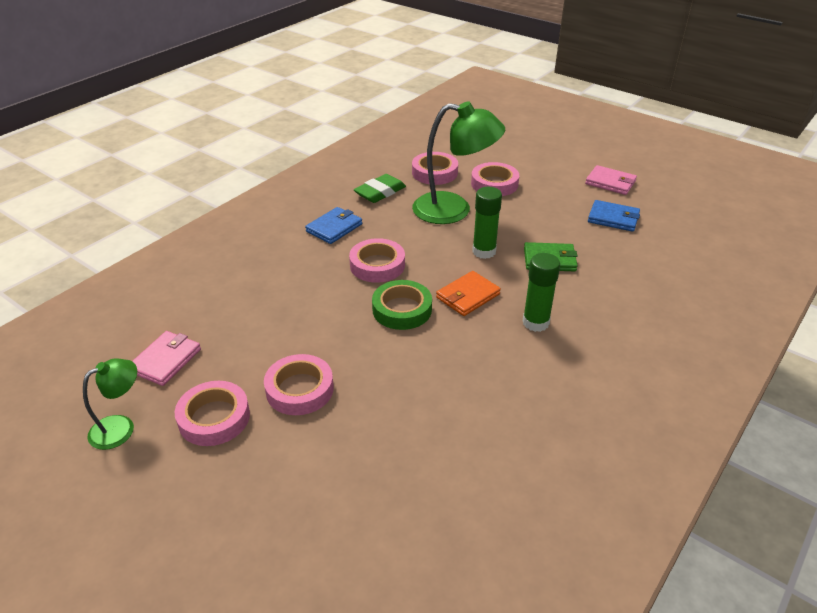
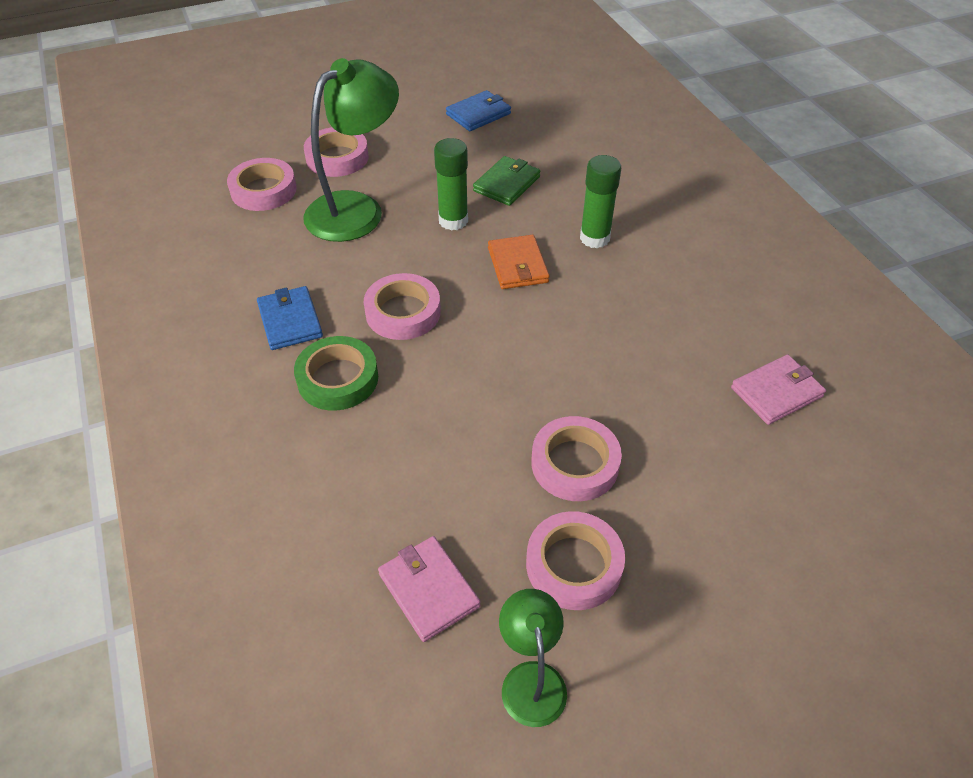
camera: 60 degrees left, 10 degrees up
(380, 192) = (255, 251): green eraser -> none
(402, 309) = (500, 324): green tape -> green tape (338, 378)
(610, 182) = (418, 86): pink wallet -> pink wallet (776, 392)

